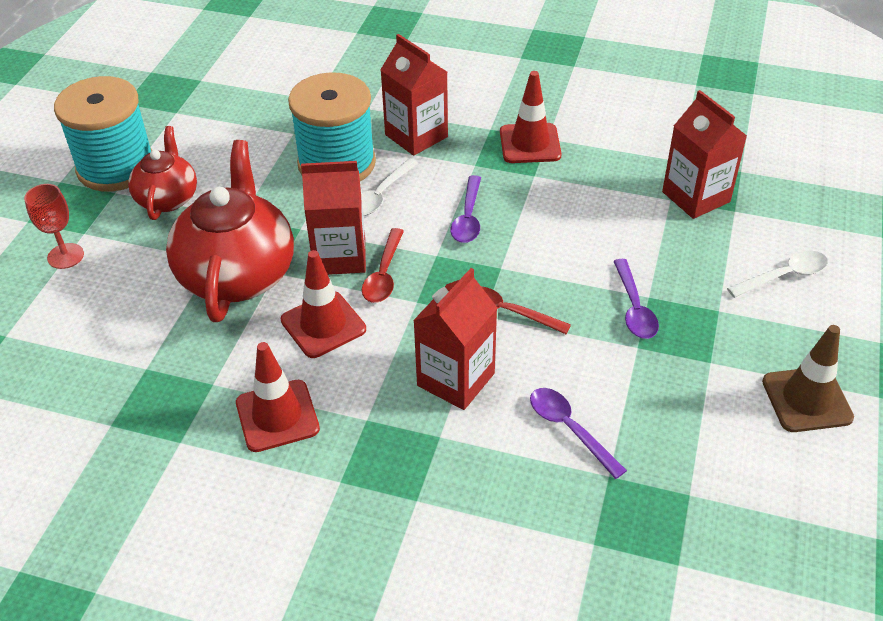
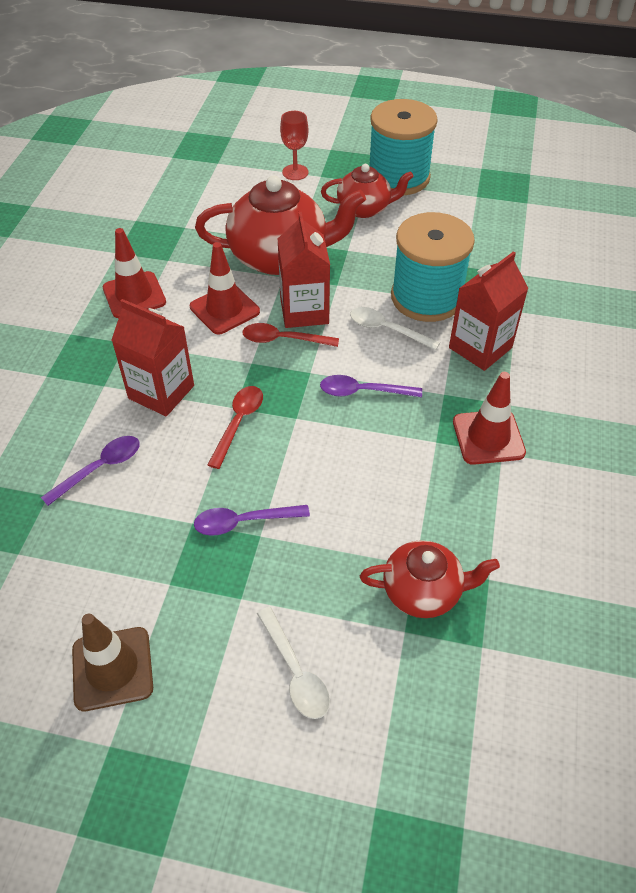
camera: 85 degrees right, 5 degrees up
(696, 197) = (423, 591): red carton -> red teapot

